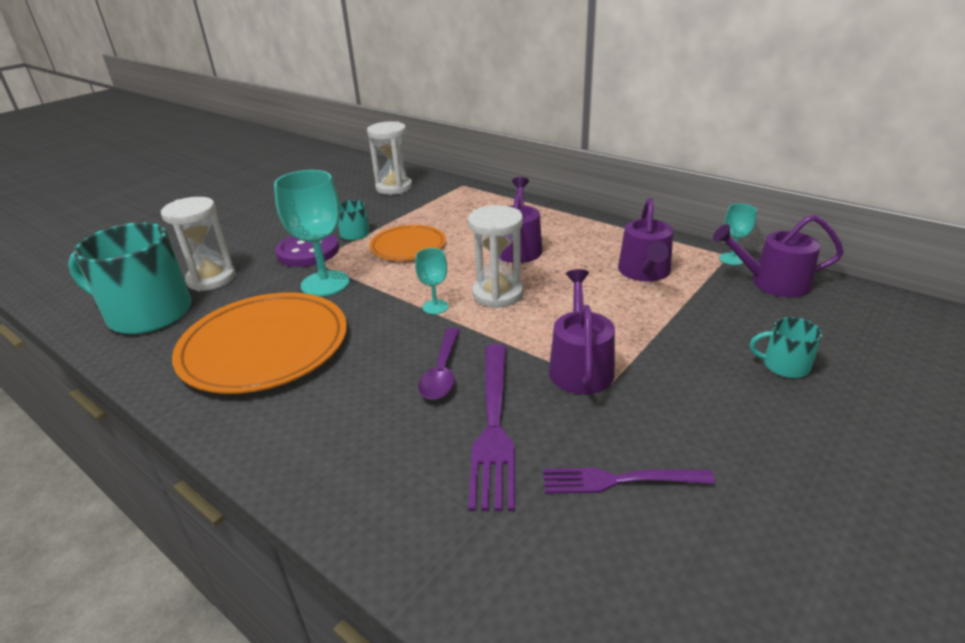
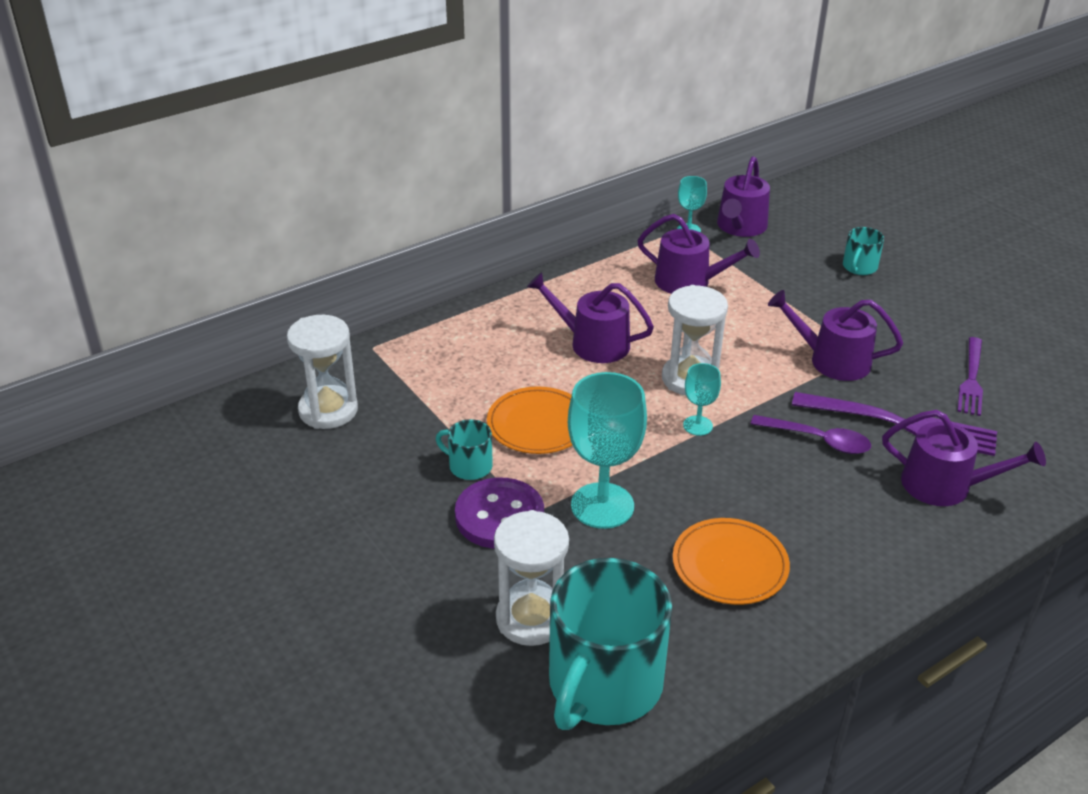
camera: 75 degrees left, 5 degrees up
(264, 346) = (730, 565): orange plate -> orange plate, size x0.58
(398, 468) = (945, 485): none -> purple watering can

